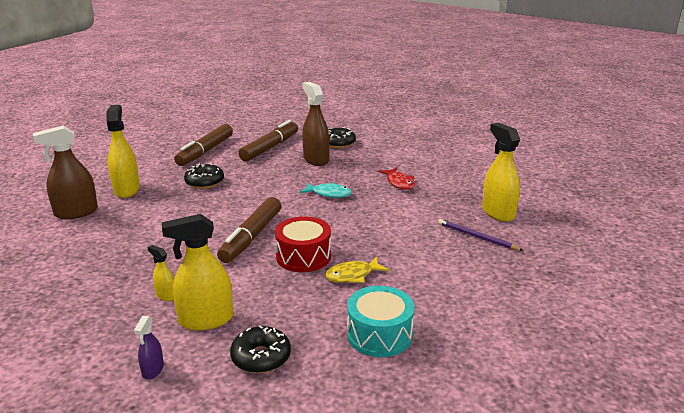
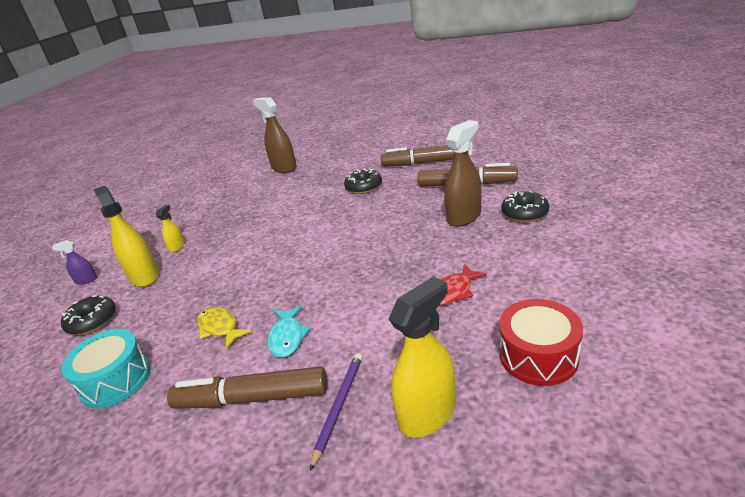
camera: 75 degrees right, 5 degrees up
(126, 190) = (329, 167): yellow spray bottle -> none
(251, 237) = (275, 246): brown marker -> brown marker (252, 398)
(303, 256) = (248, 286): red drum -> red drum (538, 356)
(329, 194) = (386, 254): turquoise fish -> turquoise fish (287, 337)

